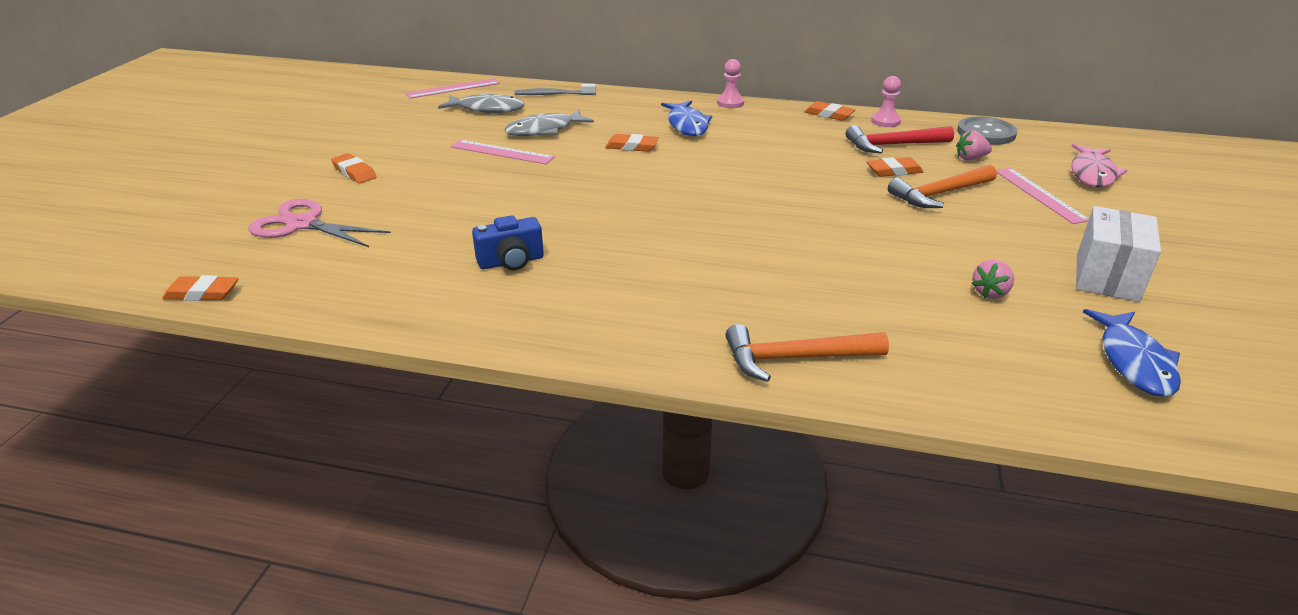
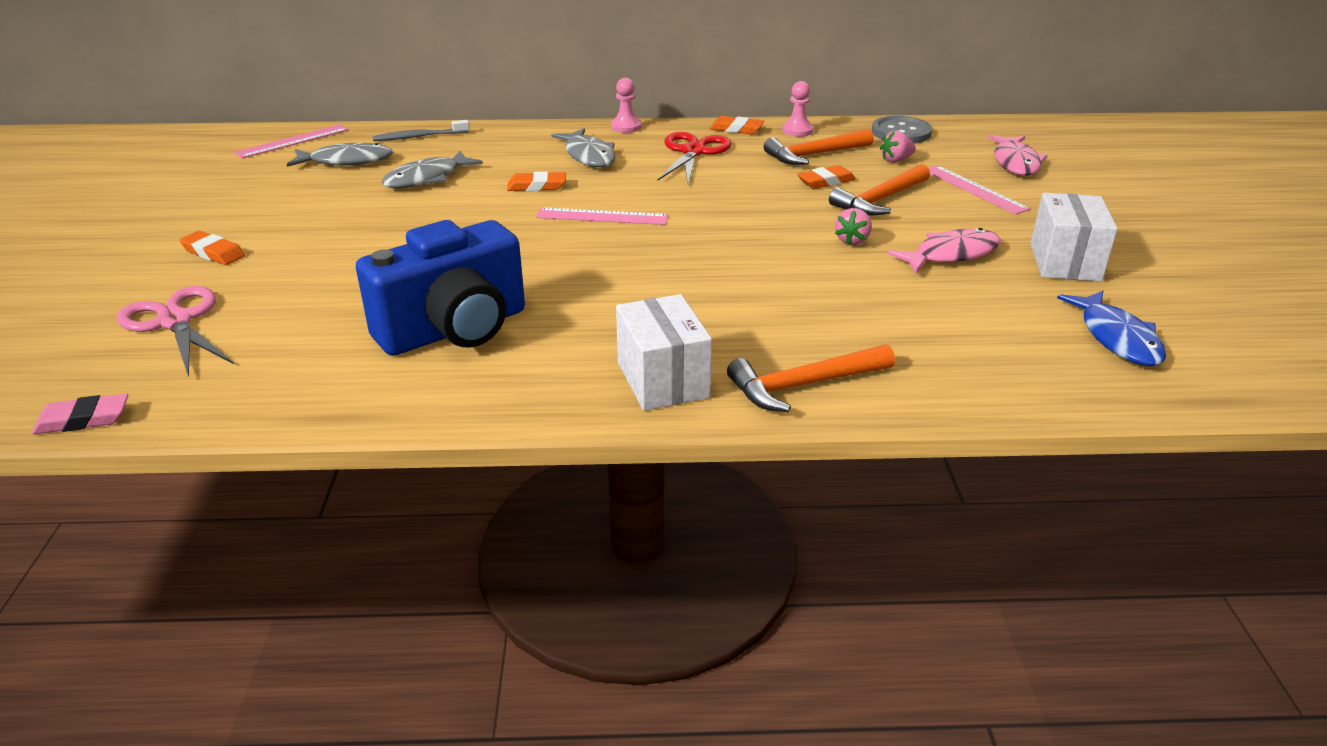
camera: 15 degrees left, 0 degrees up
(202, 293) = (83, 419): orange eraser -> pink eraser
(302, 224) = (175, 321): pink scissors -> pink scissors turned 45 degrees clockwise
(502, 152) = (387, 209): pink ruler -> pink ruler (602, 216)
(511, 262) = (454, 329): blue camera -> blue camera, size x2.01
(668, 333) = (662, 380): none -> white box
(687, 125) = (588, 156): blue fish -> grey fish
(781, 131) = (693, 152): none -> red scissors
(893, 145) = (815, 155): red hammer -> orange hammer
(990, 255) = (951, 255): none -> pink fish
(990, 292) = (965, 292): pink strawberry -> pink strawberry (852, 240)

